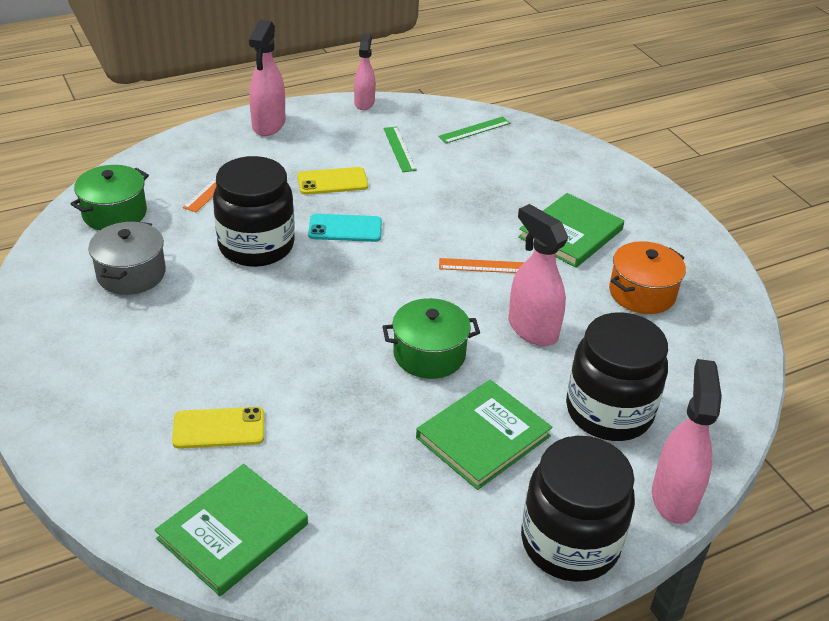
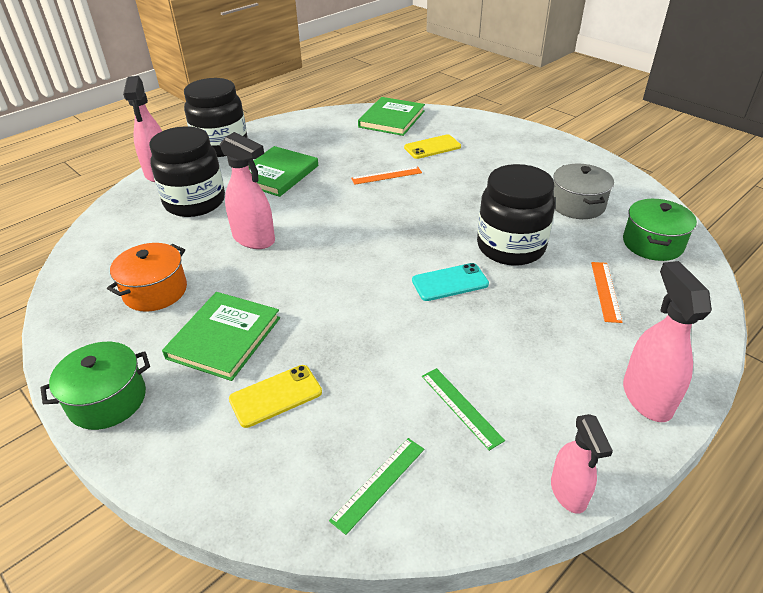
camera: 165 degrees right, 0 degrees up
(332, 181) = (501, 332): yellow phone -> yellow phone (275, 396)
(429, 354) = (327, 206): green pot -> green pot (107, 400)
(485, 266) = (305, 280): orange ruler -> orange ruler (386, 175)

